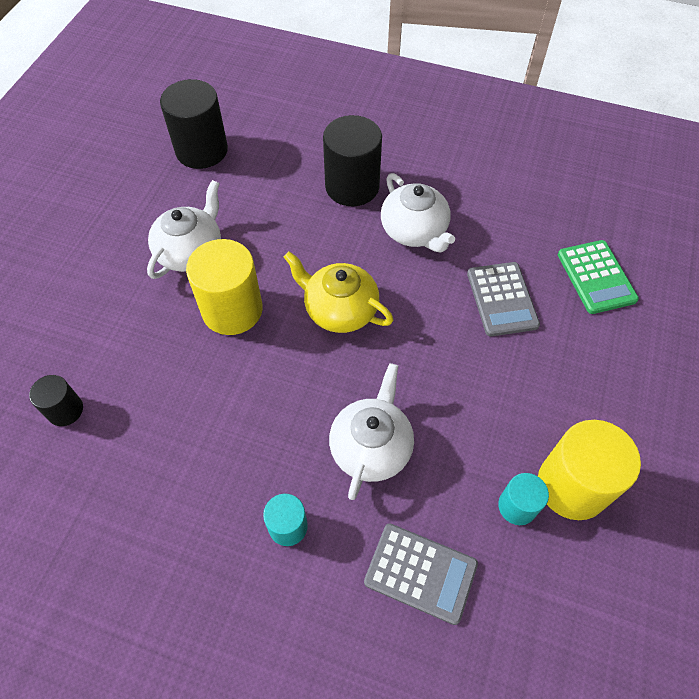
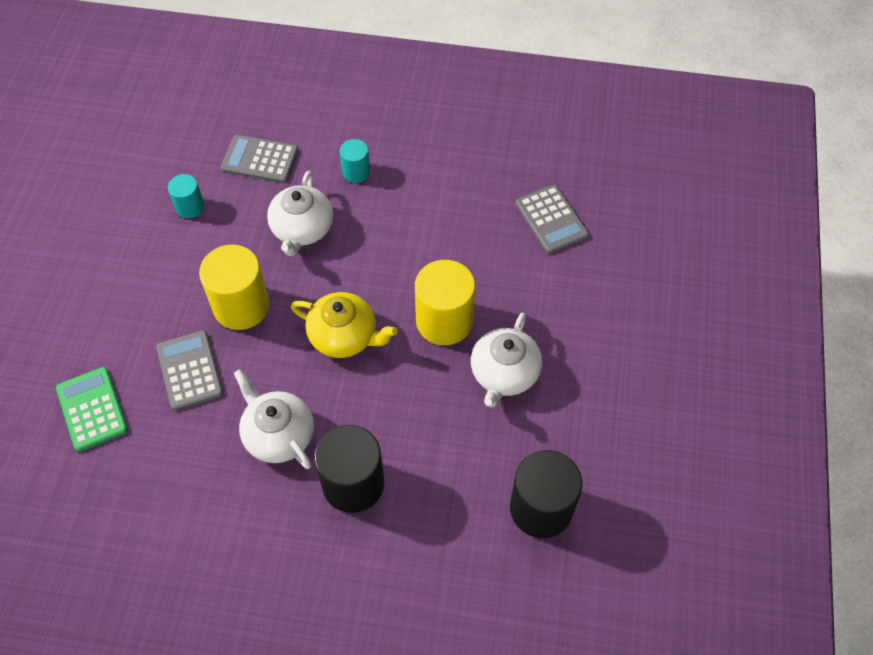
camera: 170 degrees right, 0 degrees up
(65, 410) = (551, 219): black cylinder -> grey calculator
(572, 485) = (146, 226): yellow cylinder -> yellow cylinder (241, 306)

